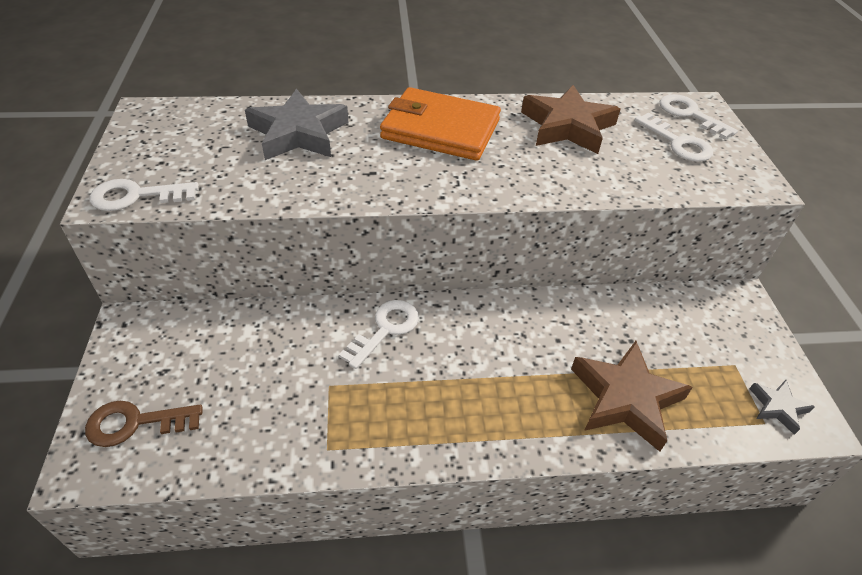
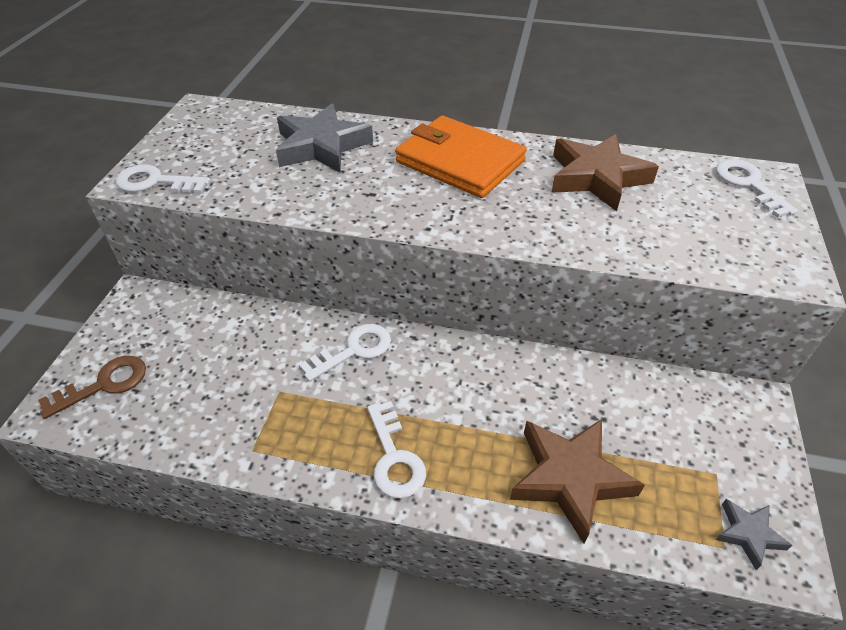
camera: 20 degrees right, 0 degrees up
(135, 423) = (104, 384): brown key -> brown key turned 135 degrees clockwise
(678, 143) = (717, 213): white key -> white key (394, 457)

